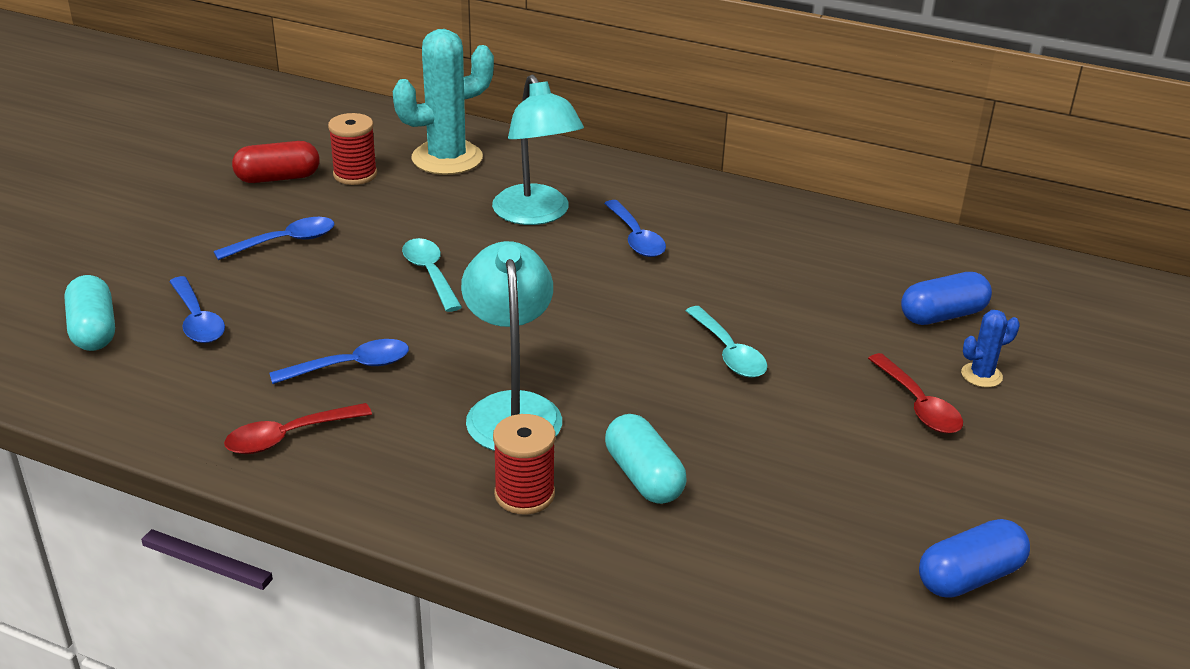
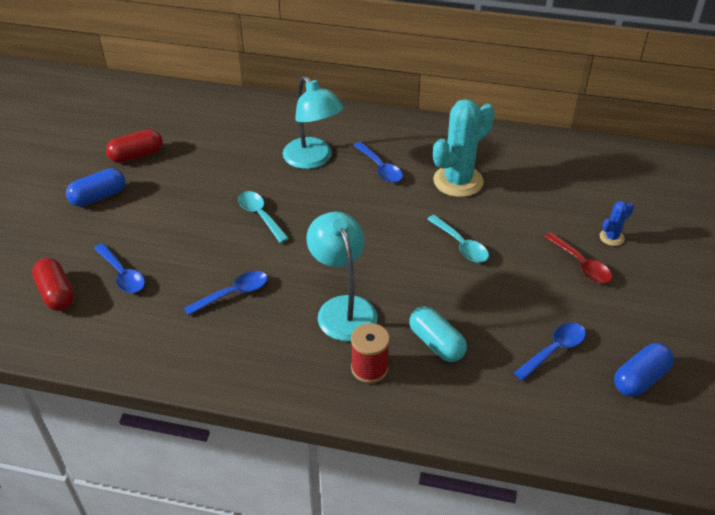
camera: 10 degrees left, 10 degrees up
(94, 330) = (57, 293): turquoise capsule -> red capsule
(285, 242) = (158, 205): blue spoon -> blue spoon (554, 350)
(289, 436) = (211, 352): red spoon -> none
(355, 174) = (186, 145): red spool -> none
(447, 158) = (242, 124): turquoise cactus -> turquoise cactus (458, 181)
(942, 315) = (578, 197): blue capsule -> blue capsule (98, 197)

